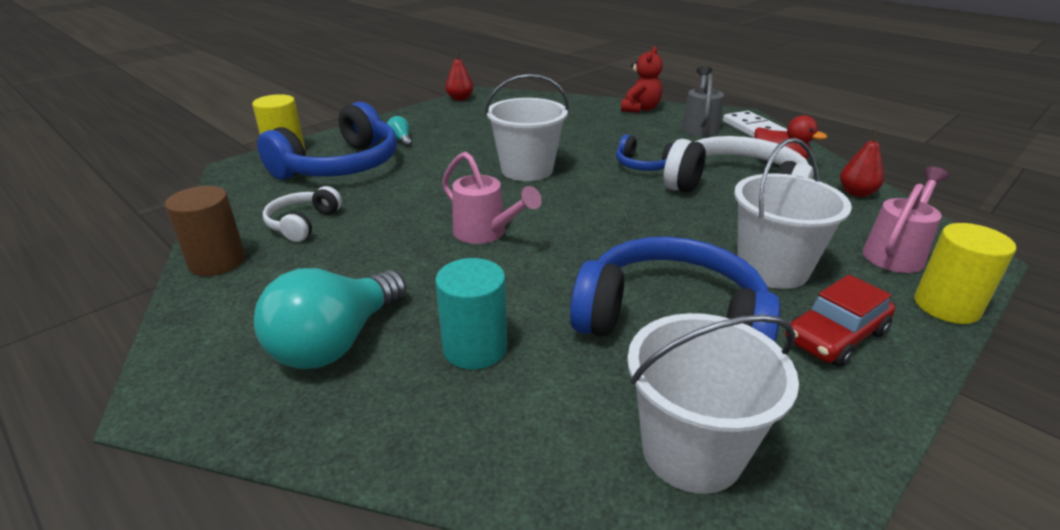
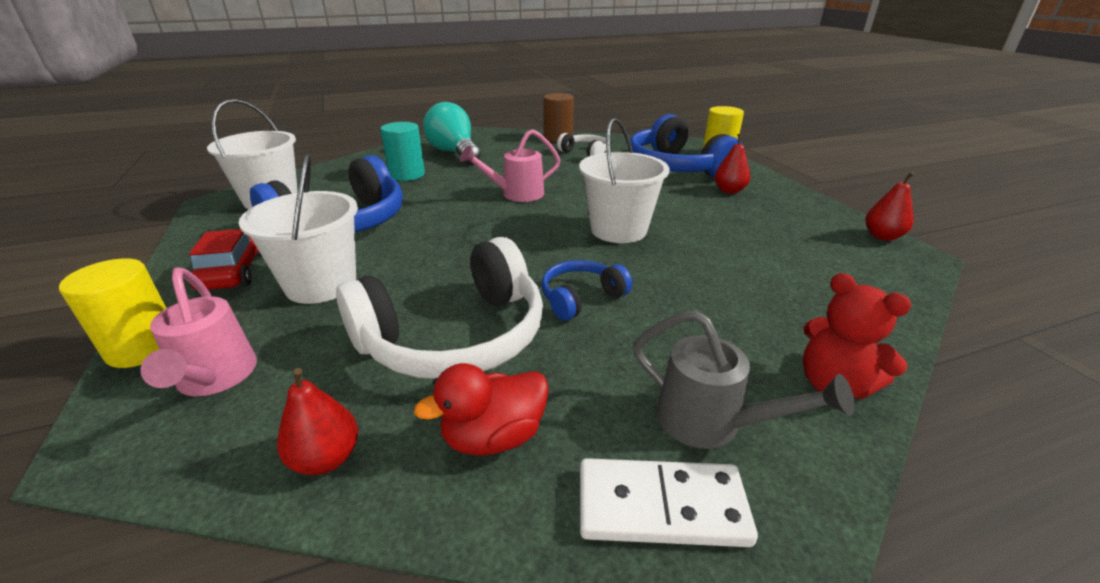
camera: 115 degrees right, 0 degrees up
(401, 140) = (729, 191): turquoise light bulb -> red pear

